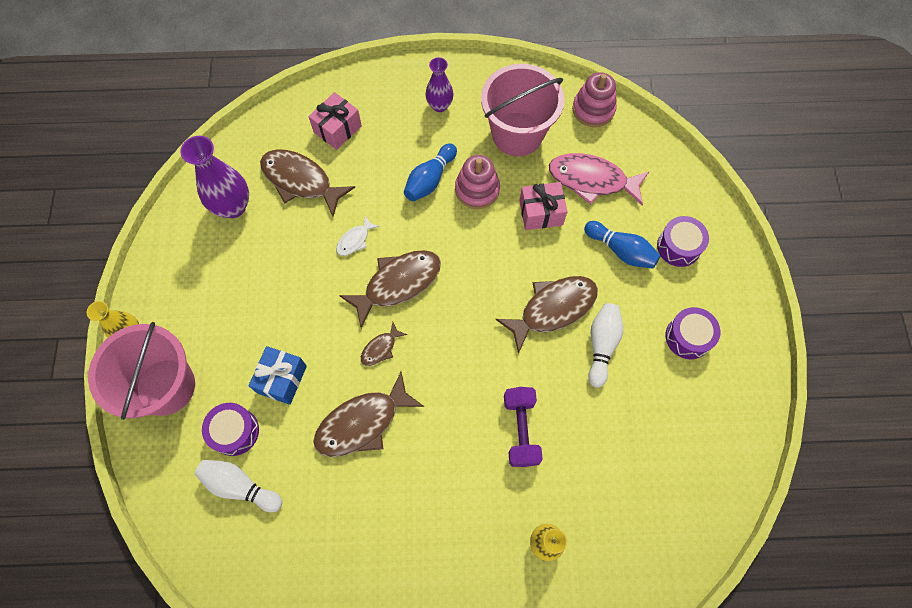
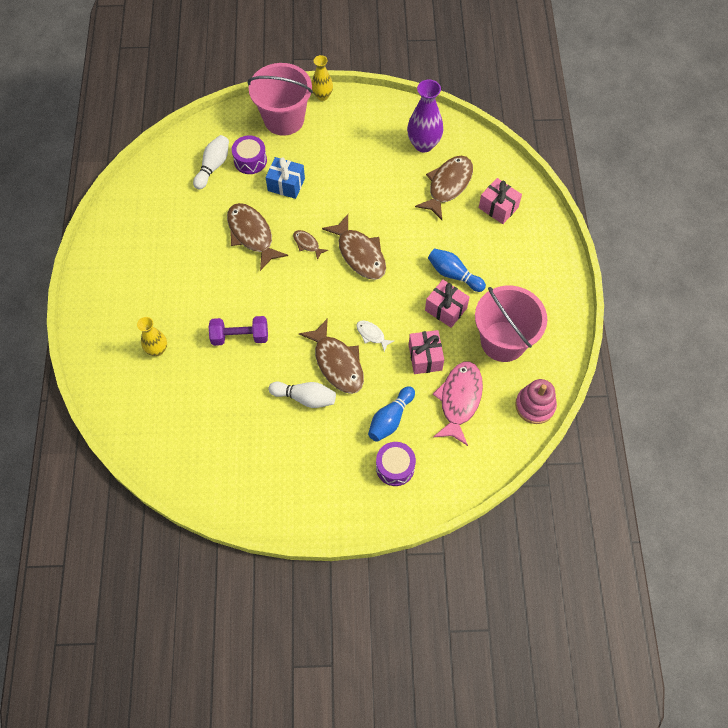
camera: 90 degrees right, 5 degrees down
(355, 240) = (396, 224): white fish -> white fish (372, 335)
(439, 105) = (528, 281): purple vase -> none
(477, 189) = (445, 309): pink stacking toy -> pink gift
(688, 337) = (310, 466): purple drum -> none

